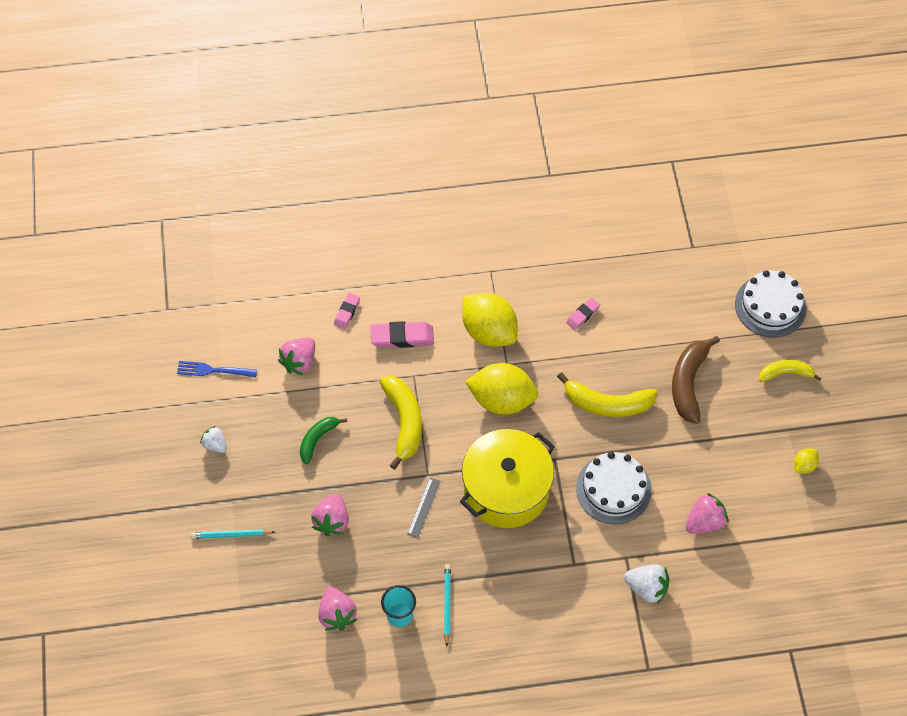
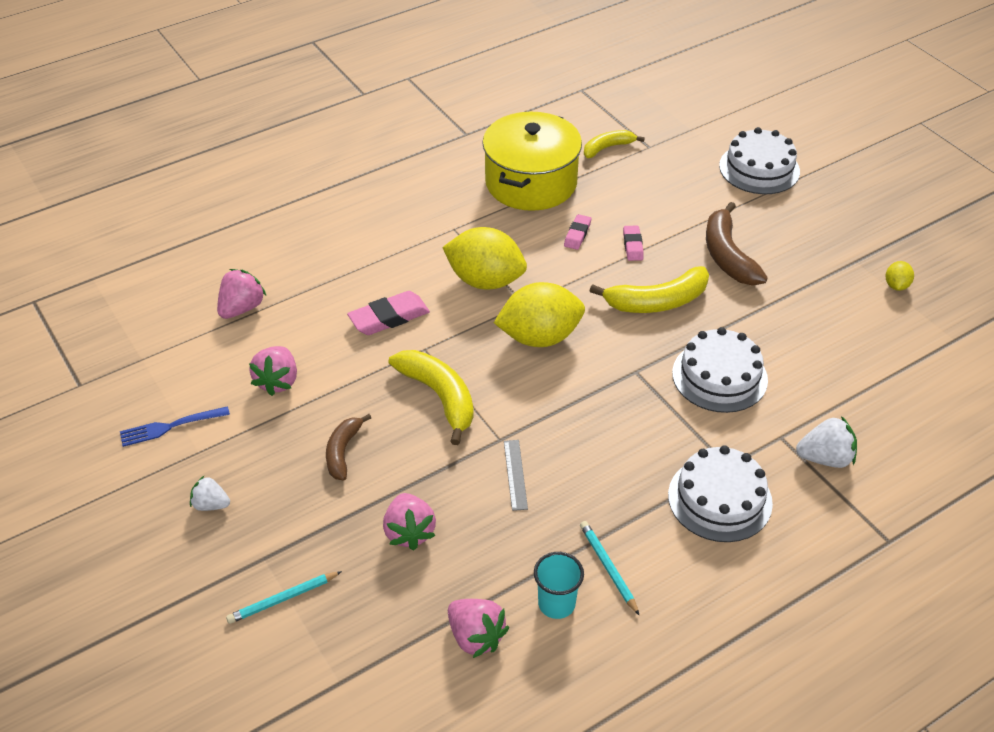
camera: 25 degrees left, 15 degrees down
(317, 439) = (343, 452): green banana -> brown banana
(347, 312) = (310, 316): pink eraser -> pink eraser (633, 245)
(506, 489) = (601, 420): yellow pot -> yellow pot (531, 182)
(552, 587) = (719, 499): none -> white cake
(704, 522) = (837, 371): pink strawberry -> pink strawberry (242, 308)
(785, 373) = (816, 216): yellow banana -> yellow banana (607, 148)

